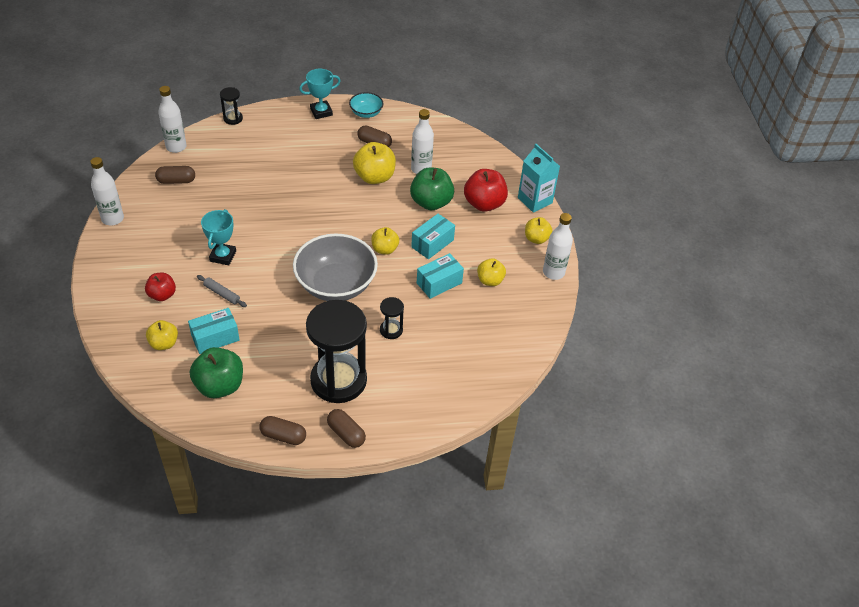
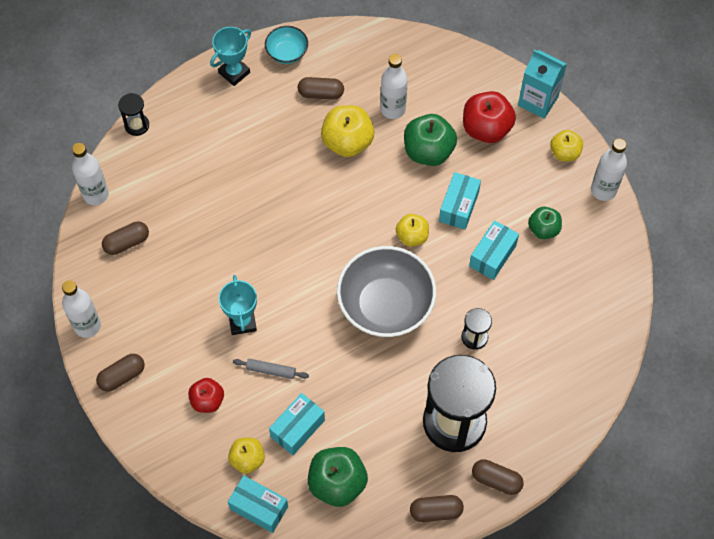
camera: 20 degrees left, 15 degrees up
(113, 257) = (122, 376): none -> brown capsule
(149, 378) = (259, 507): none -> turquoise box
(490, 280) = (543, 229): yellow apple -> green apple

